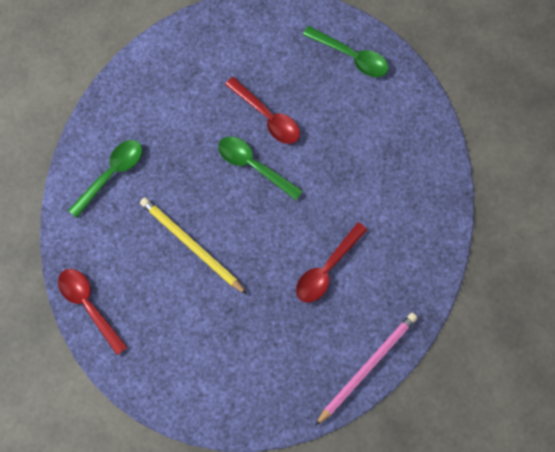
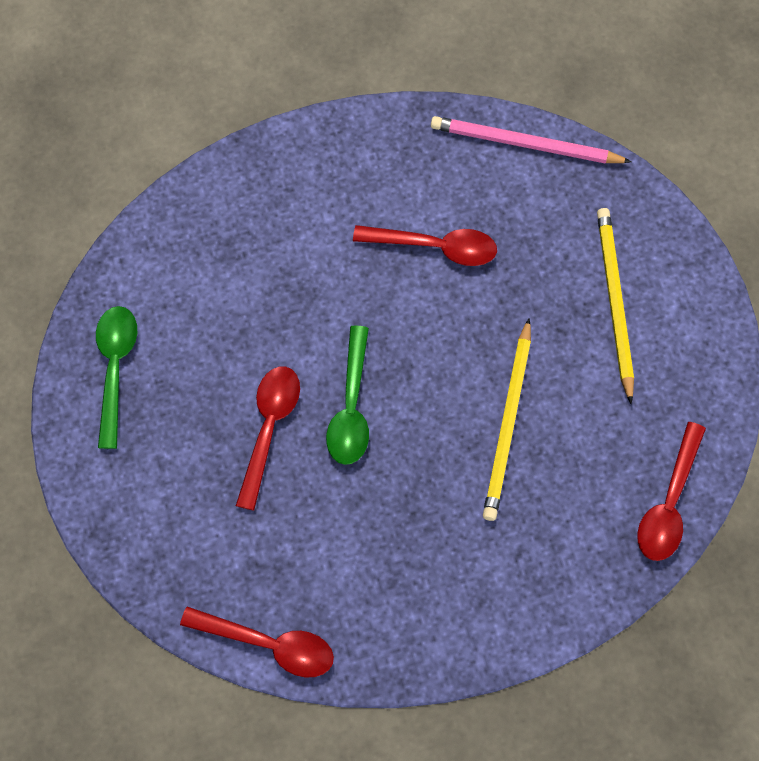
camera: 120 degrees left, 5 degrees down
(111, 174) = (477, 587): green spoon -> none
(149, 57) = (268, 644): none -> red spoon
(228, 354) = (614, 302): none -> yellow pencil

